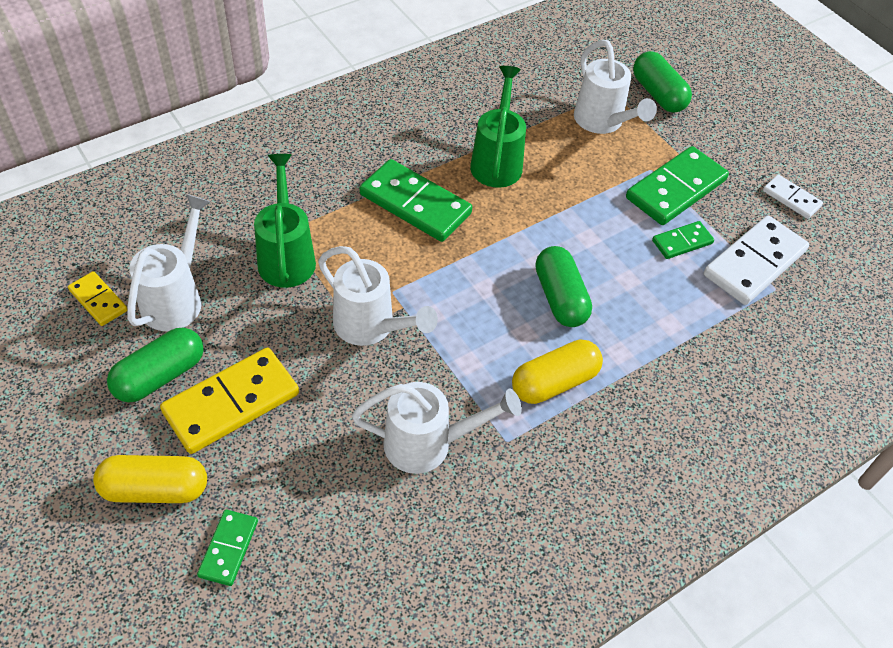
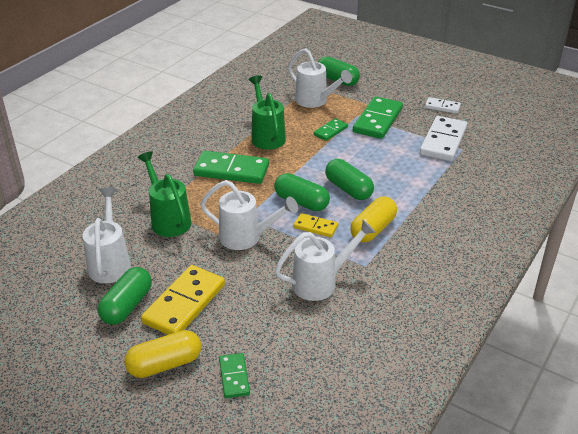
camera: 20 degrees left, 15 degrees down
(98, 300) = (57, 280): yellow domino -> yellow domino (315, 227)
(480, 295) = (301, 202): none -> green capsule
(682, 242) = (398, 143): green domino -> green domino (330, 131)

